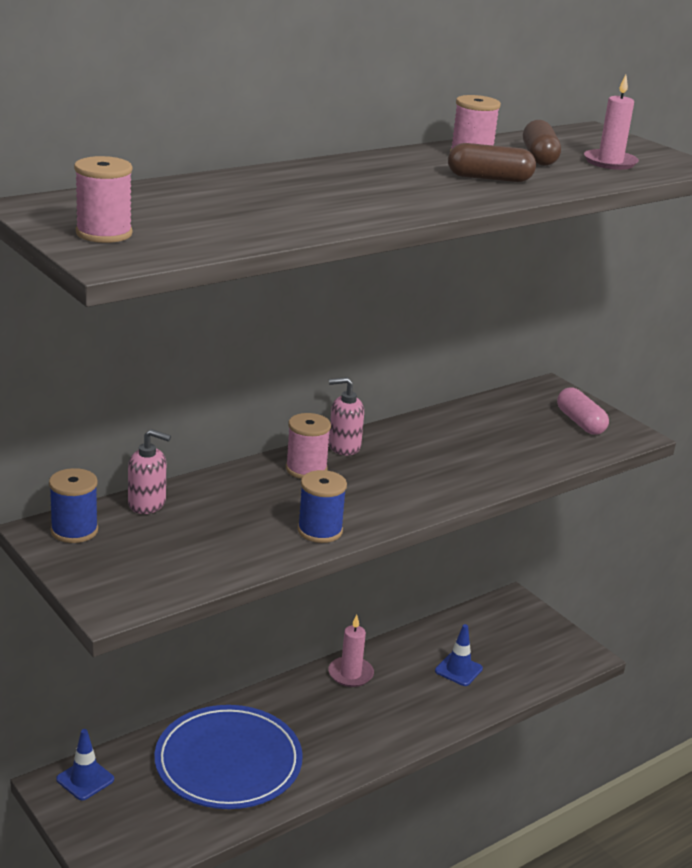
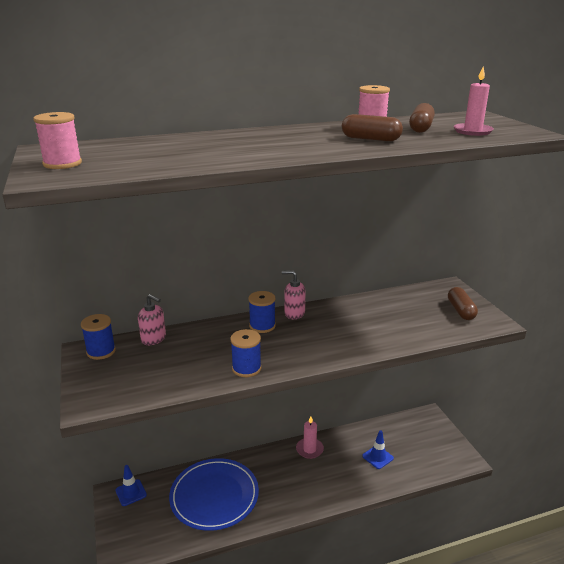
camera: 20 degrees right, 0 degrees up
(306, 469) = (262, 326): pink spool -> blue spool
(580, 422) = (461, 310): pink capsule -> brown capsule

